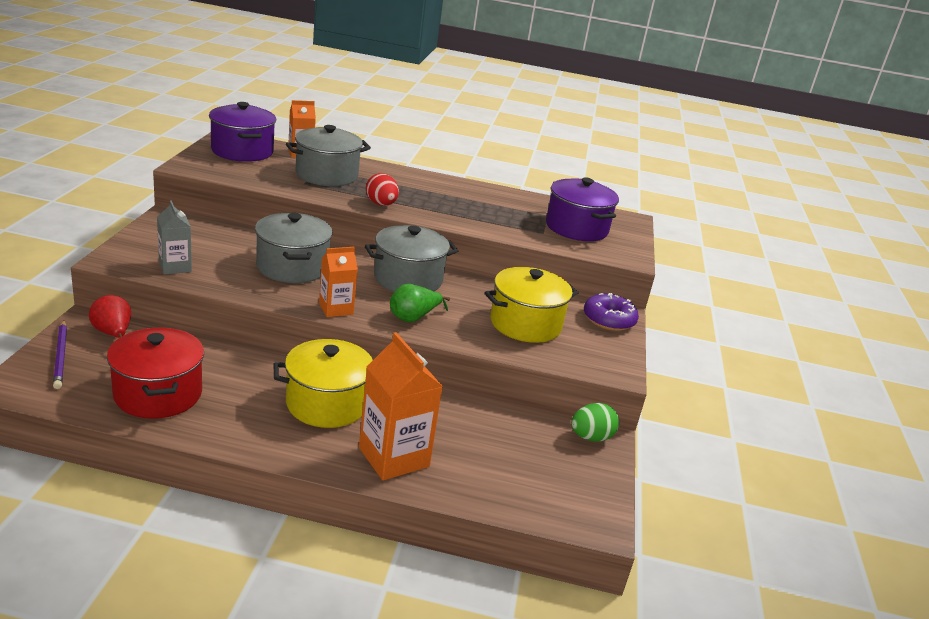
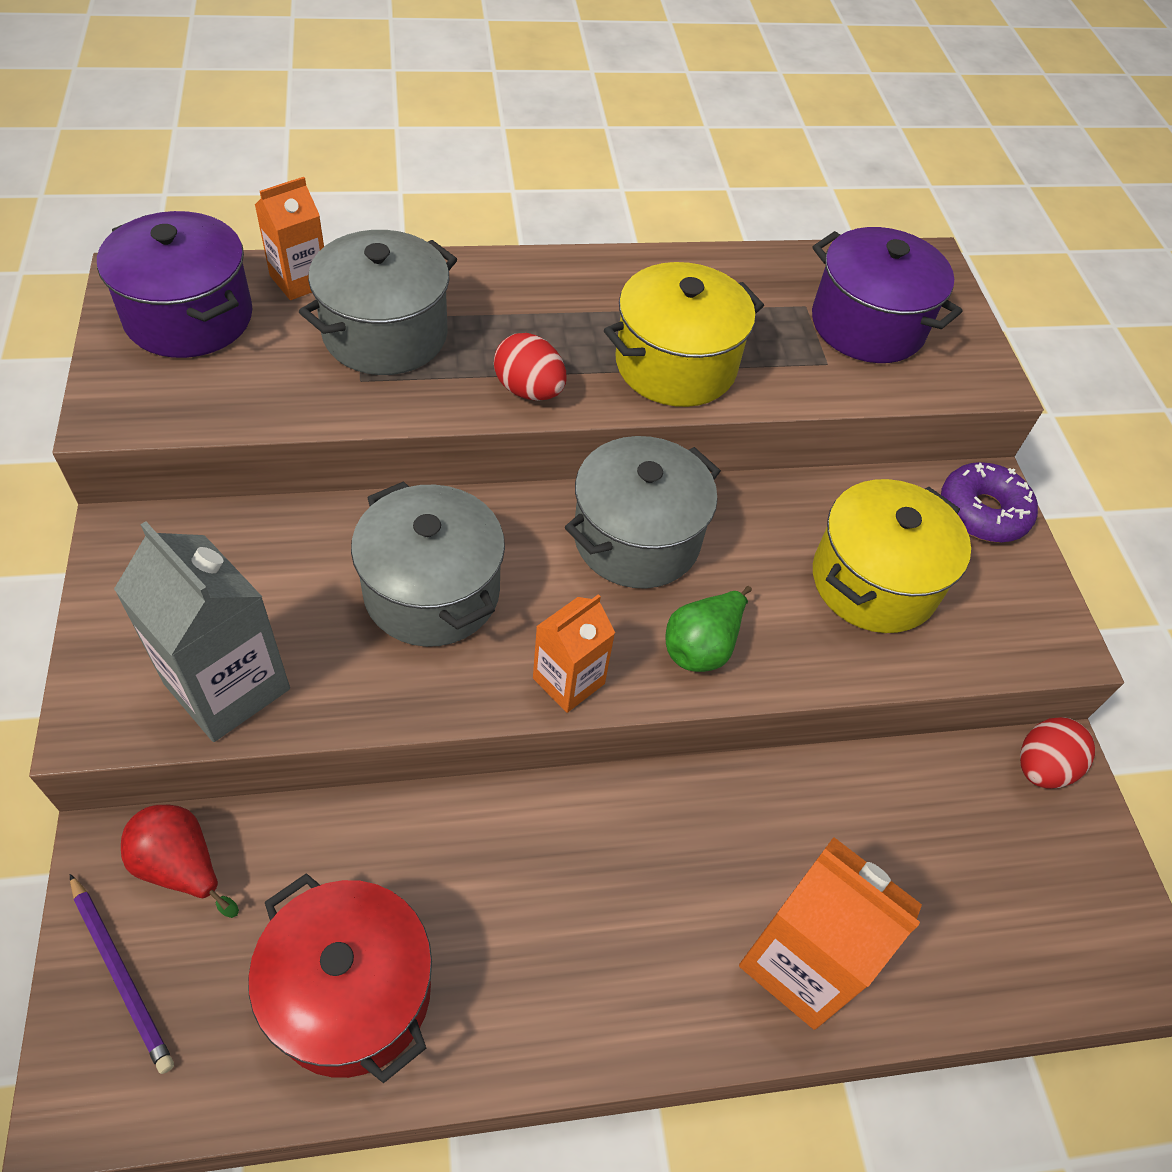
camera: 20 degrees left, 25 degrees up
(175, 267) = (227, 686): grey carton -> grey carton, size x1.66
(327, 403) = (633, 878): yellow pot -> yellow pot (675, 365)
(591, 437) = (1041, 767): green egg -> red egg

